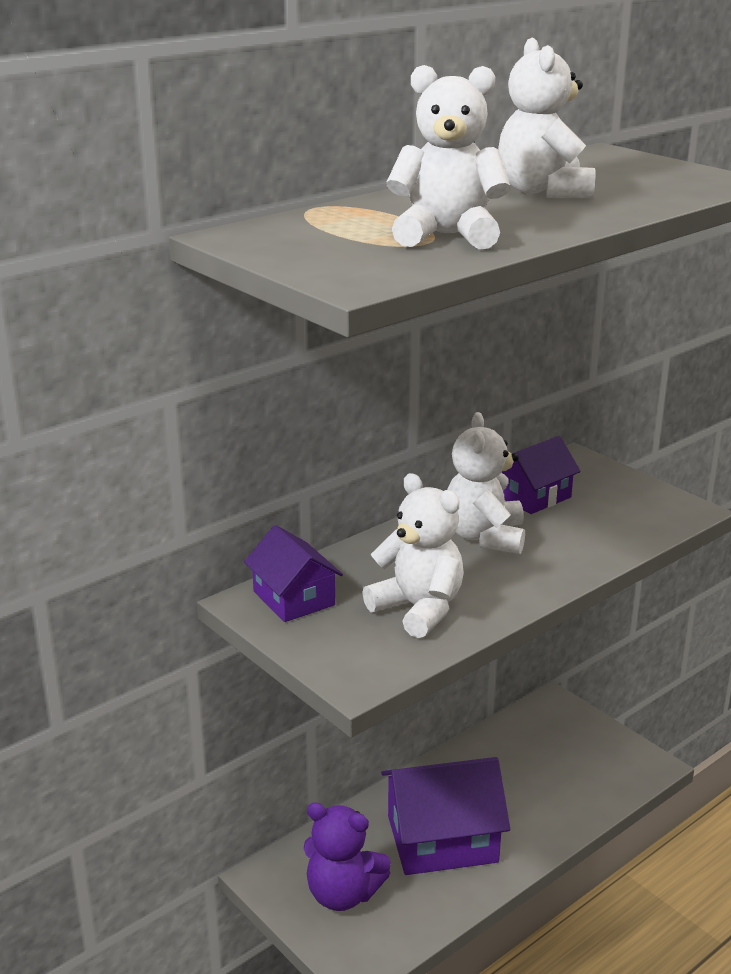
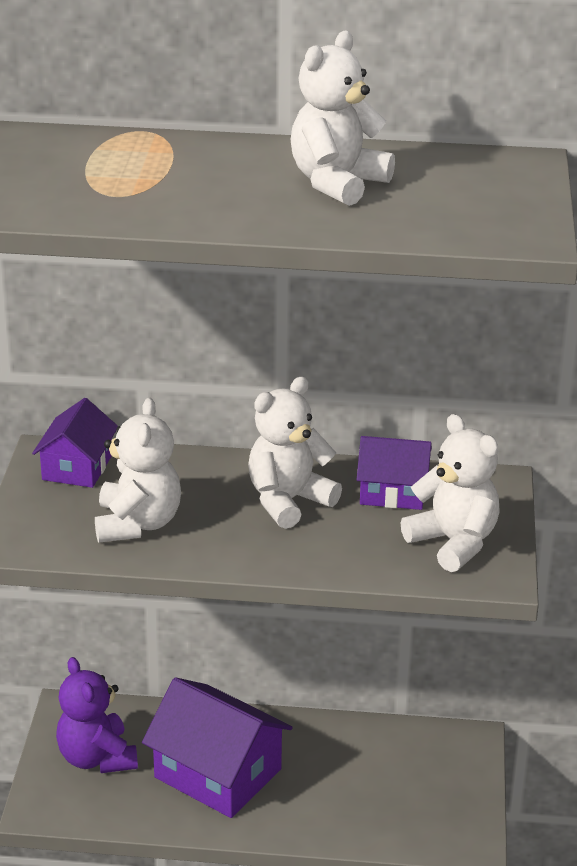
camera: 45 degrees right, 5 degrees up
(447, 236) = (145, 195): white teddy bear -> white teddy bear (453, 543)

